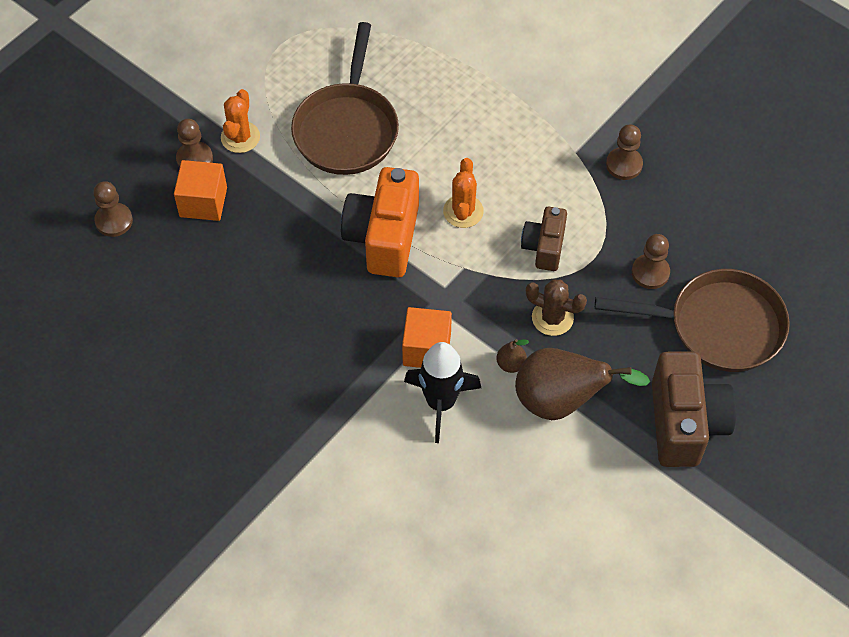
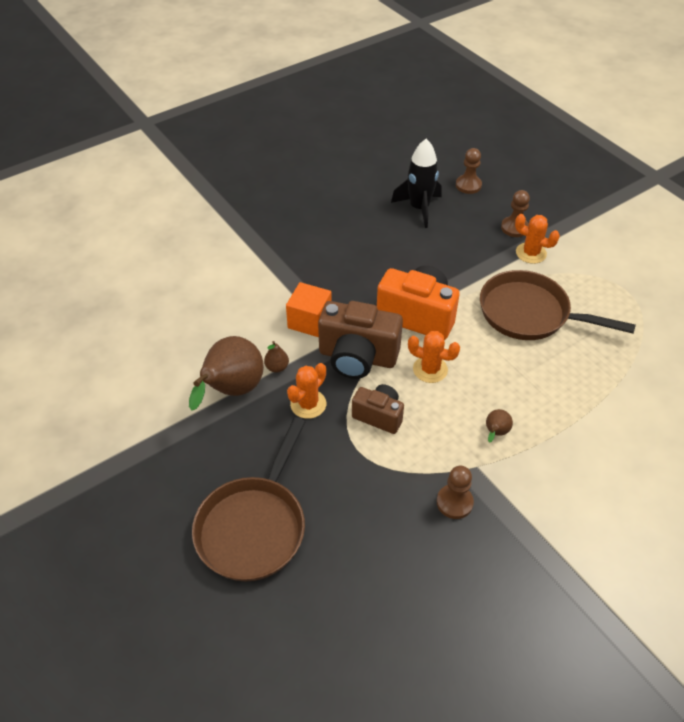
camera: 105 degrees right, 10 degrees down
(203, 202) = (474, 227): orange cube -> none
(440, 403) = (262, 320): black rocket -> black rocket (419, 208)
(529, 142) = (495, 433): none -> brown pear
(552, 318) = (308, 404): brown cactus -> orange cactus
(650, 272) = (328, 488): brown pawn -> none
(685, 423) = (174, 469): brown camera -> brown camera (357, 357)

